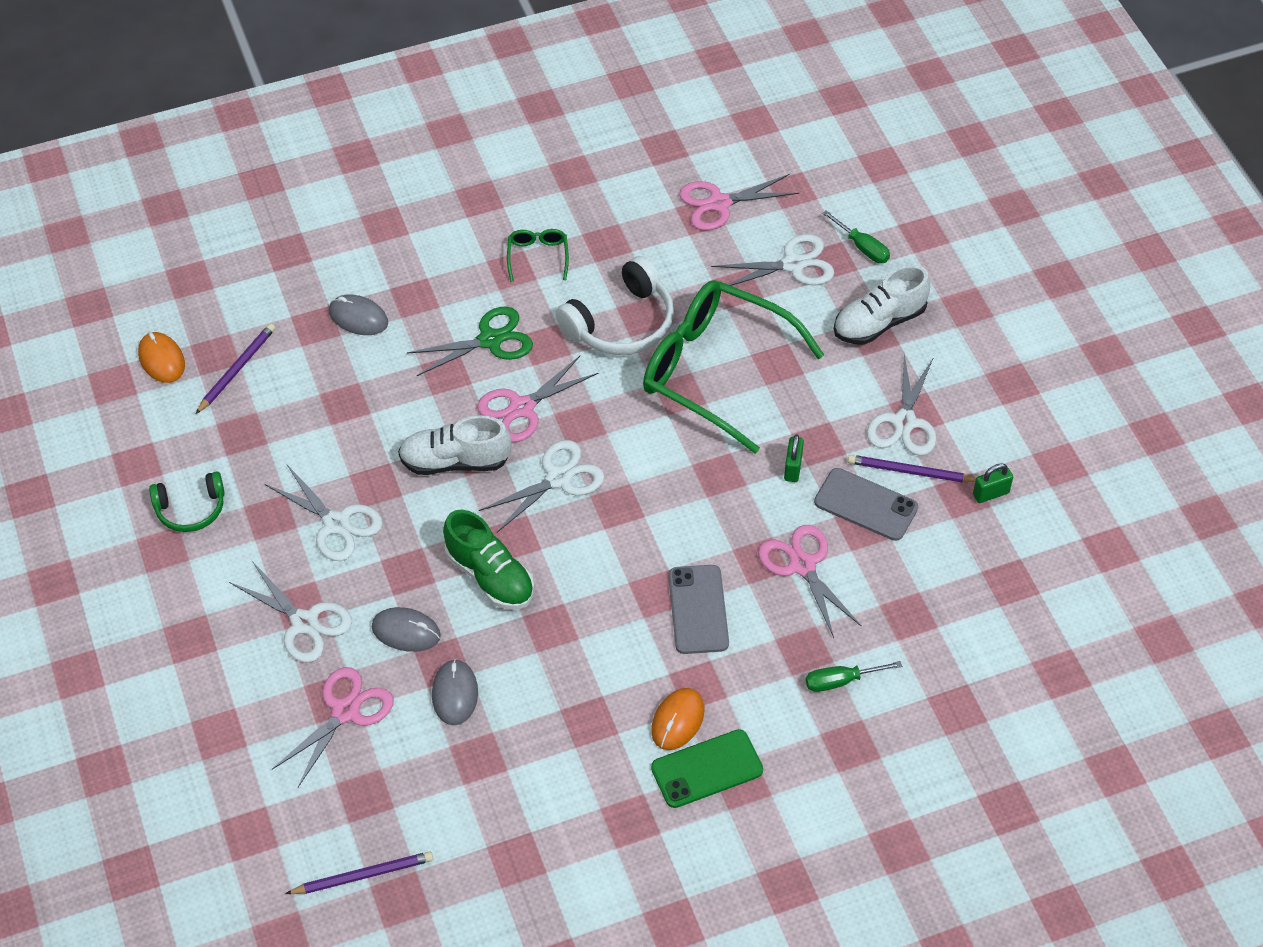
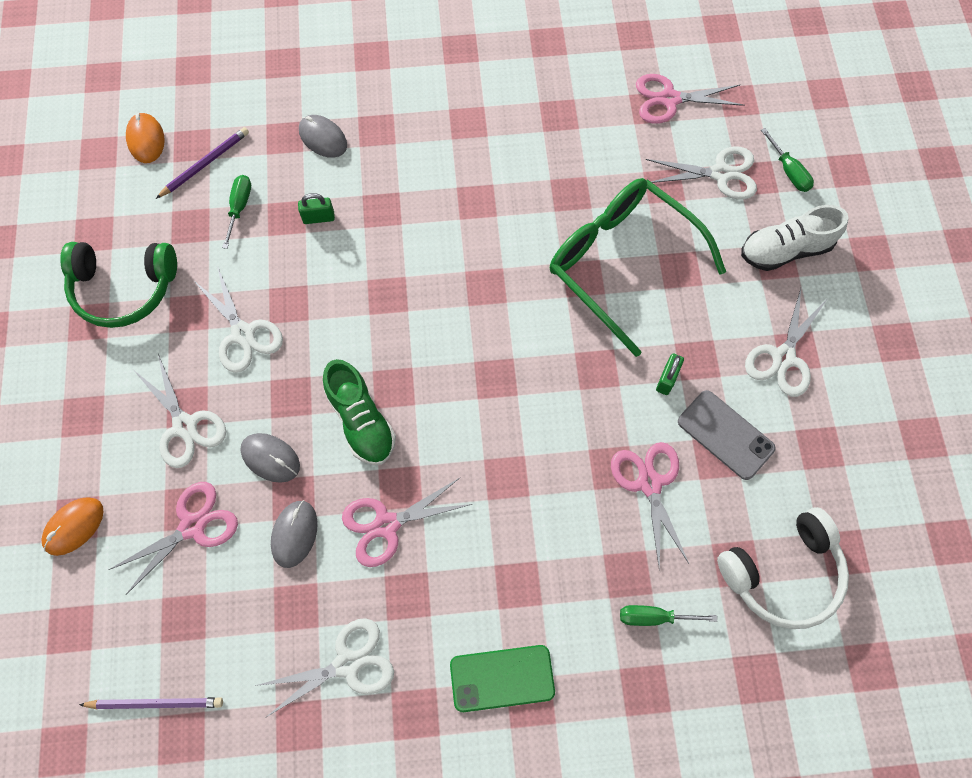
camera: 15 degrees right, 15 degrees up
(191, 509) = (124, 288): green headphones -> green headphones, size x1.61
(290, 404) = (239, 208): none -> green screwdriver
(455, 461) = (364, 298): white shoe -> none
(490, 340) = (430, 186): green scissors -> none
(522, 408) = (438, 259): pink scissors -> pink scissors (386, 525)
(538, 256) = (494, 115): green glasses -> none
(558, 478) = (450, 337): white scissors -> white scissors (347, 664)
(621, 323) = (550, 196): white headphones -> white headphones (783, 573)
(677, 720) = (489, 617): orange mouse -> orange mouse (74, 526)
(698, 610) = (540, 505): grey phone -> none
(910, 472) = (776, 410): purple pencil -> none
(991, 494) = (848, 453): green padlock -> green padlock (318, 218)

